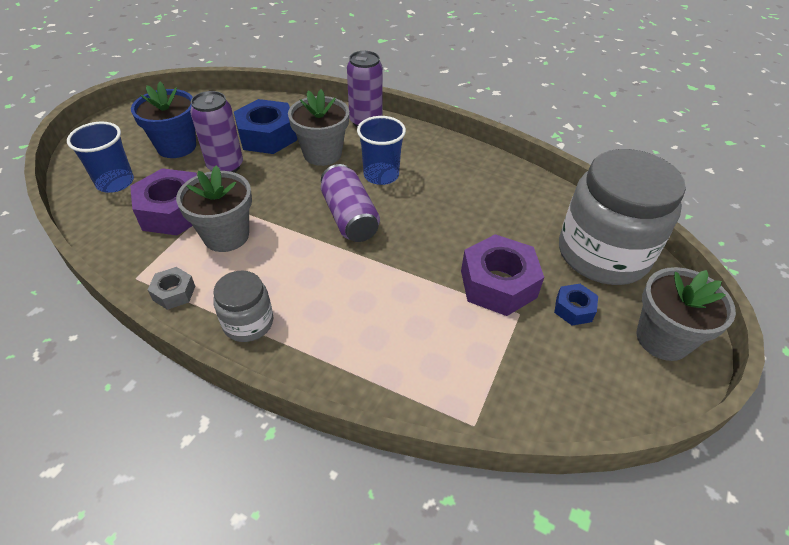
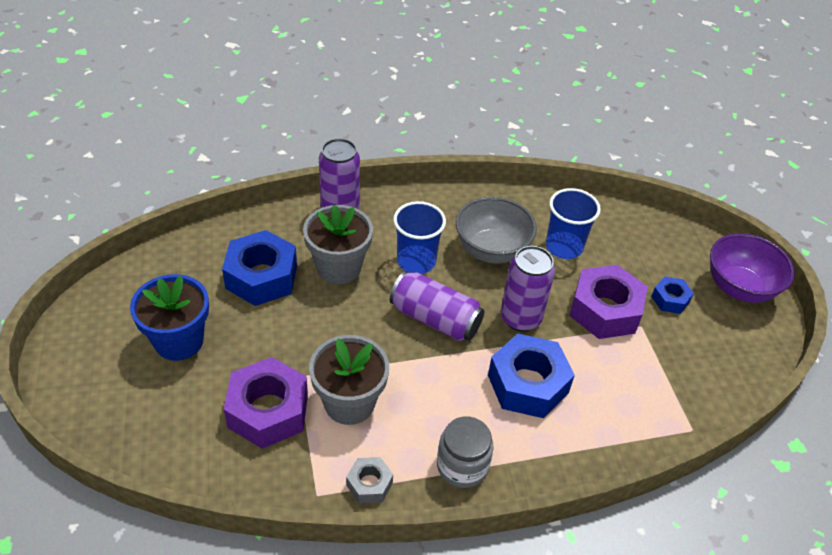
camera: 40 degrees left, 0 degrees up
(115, 182) = (164, 418): blue cup -> blue cup (564, 247)
(225, 166) = (260, 334): purple can -> purple can (520, 318)
(366, 298) = (527, 384): none -> blue nut
(448, 195) = (491, 250): none -> grey bowl
(602, 254) = (647, 240): grey jar -> none
(662, 339) = (739, 288): grey flower pot -> purple bowl

